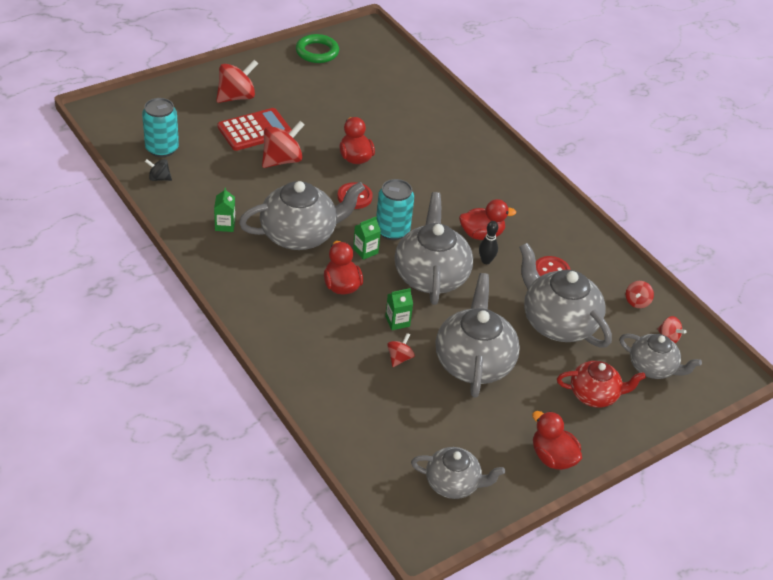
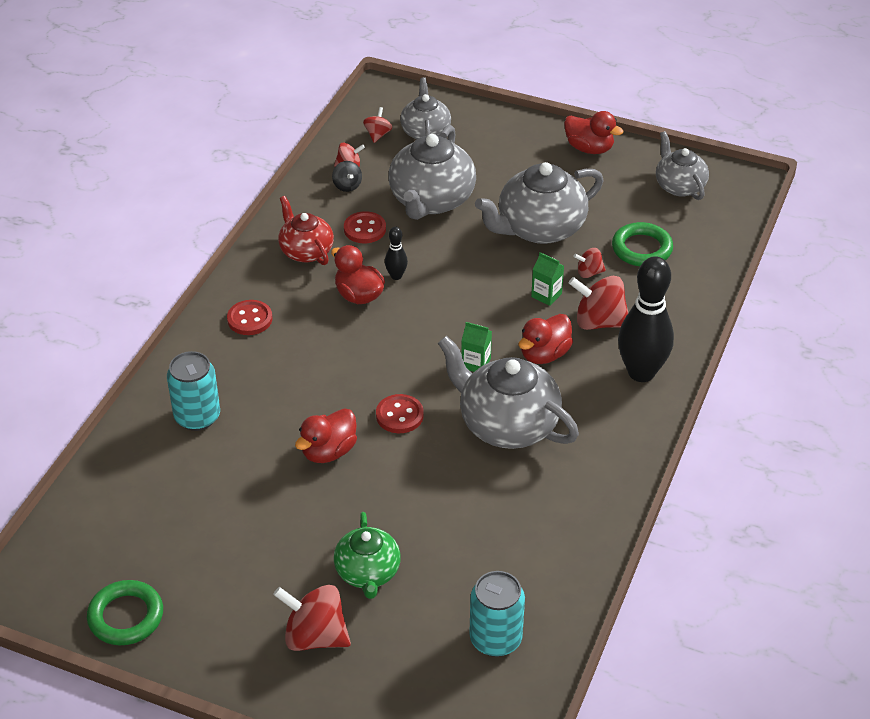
camera: 120 degrees left, 0 degrees up
(159, 178) = (549, 602): black spinning top -> black spinning top (347, 186)
(225, 225) = (559, 492): green carton -> none
(254, 130) = (367, 573): red calculator -> green teapot
(277, 321) = (641, 372): none -> black bowling pin
(282, 160) = (399, 512): red spinning top -> red spinning top (599, 322)
(392, 230) = (423, 360): turquoise can -> turquoise can (197, 417)
(398, 405) = (641, 249): none -> green ring
(431, 275) = (459, 302): grey teapot -> none
(501, 180) = (250, 319): none -> red button
(552, 457) = (589, 148): red duck -> red duck turned 75 degrees counterclockwise
(594, 395) = (495, 150): red teapot -> red teapot (306, 251)

